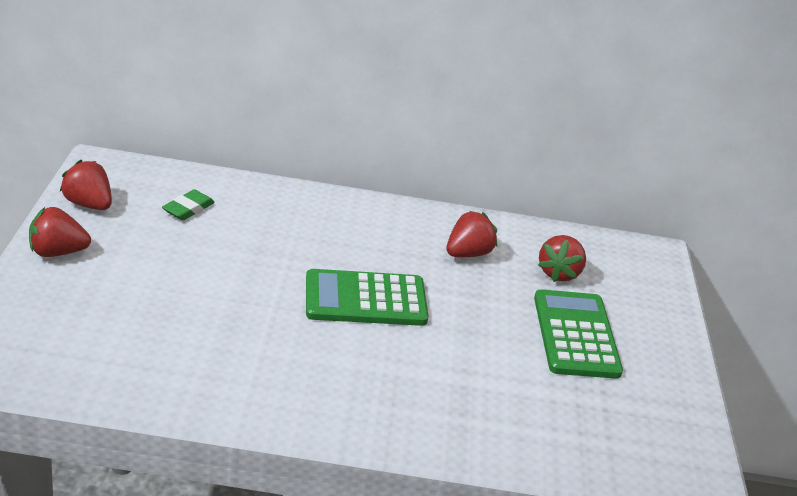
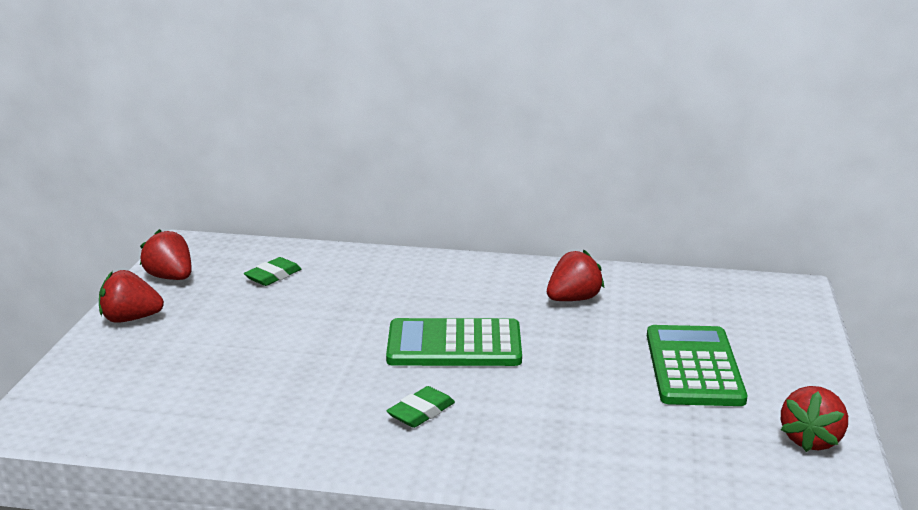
camera: 10 degrees right, 10 degrees down
(343, 373) = (421, 412): none -> green eraser
(558, 273) = (676, 312): red strawberry -> red strawberry (811, 440)

